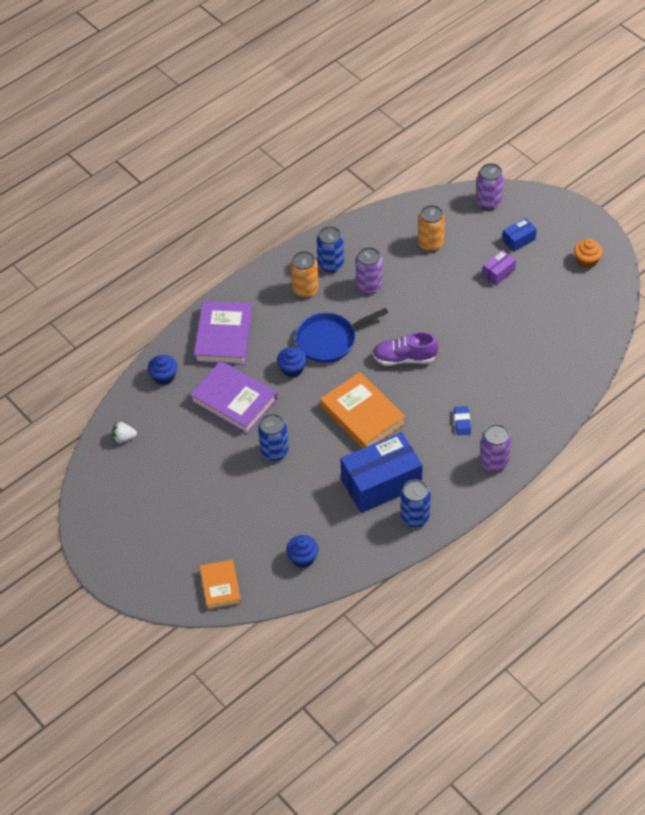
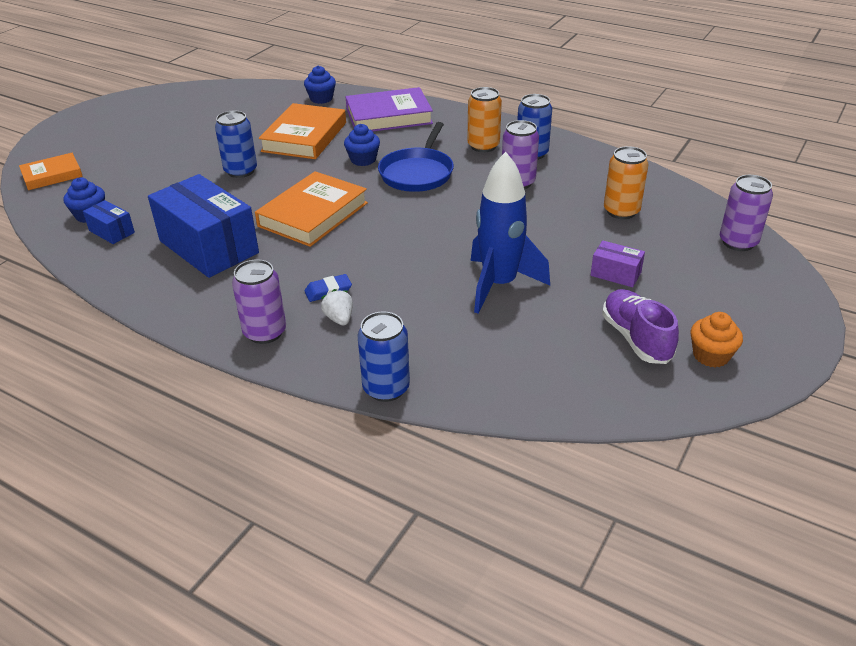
camera: 70 degrees right, 15 degrees down
(124, 438) = (238, 95): white strawberry -> white strawberry (339, 318)
(234, 400) = (304, 137): purple book -> orange book
(329, 340) = (417, 173): blue pan -> blue pan turned 120 degrees counterclockwise
(404, 358) = (417, 227): purple shoe -> purple shoe (636, 338)
(415, 517) = (157, 282): blue can -> blue can (386, 388)
(488, 333) = (499, 285): none -> blue rocket
(518, 240) = (692, 280): blue box -> blue box (112, 232)

